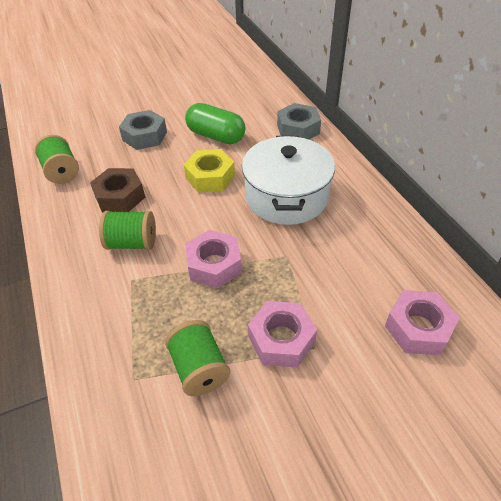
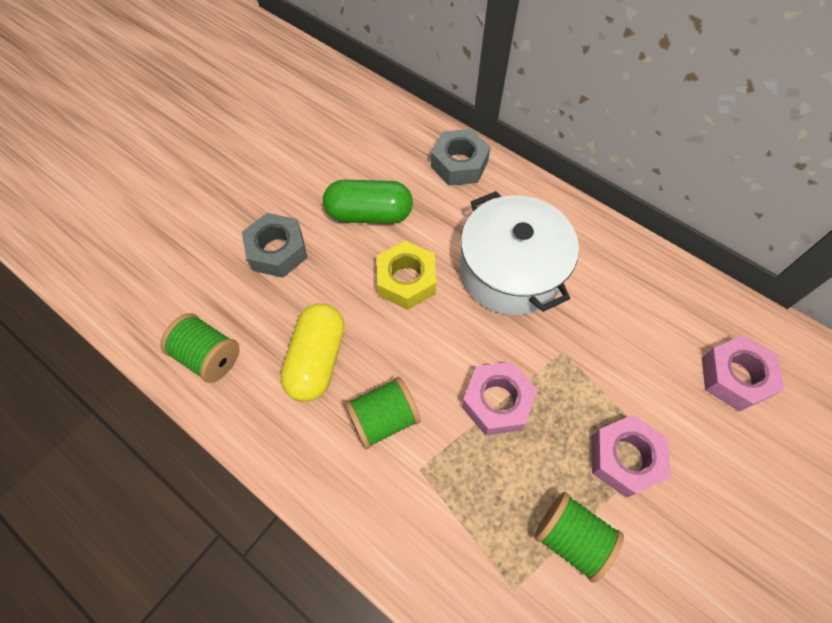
camera: 30 degrees left, 15 degrees up
(120, 197) = (317, 360): brown nut -> yellow capsule

